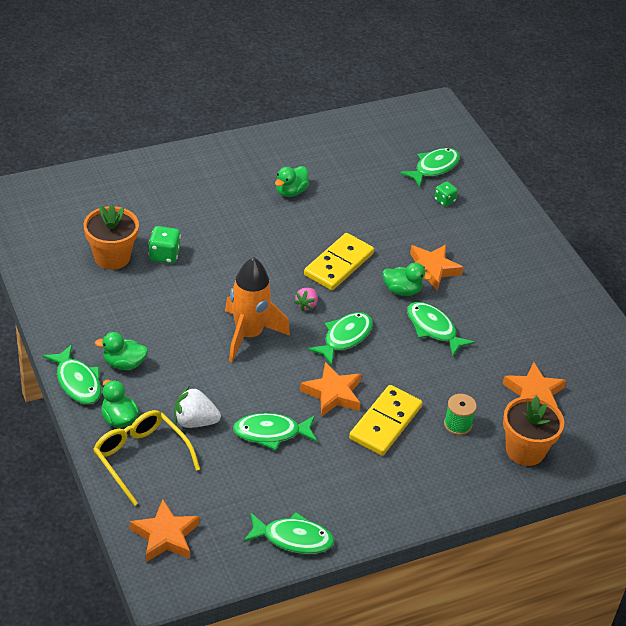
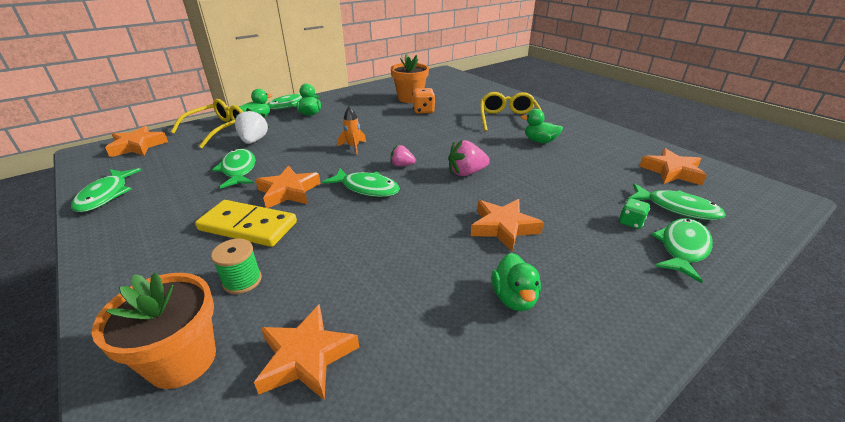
camera: 80 degrees right, 10 degrees down
(164, 255) = (423, 111): green dice -> orange dice
(223, 193) = (508, 119): none -> yellow glasses
(248, 335) = (353, 147): orange rocket -> orange rocket, size x0.48
(338, 264) = (466, 173): yellow domino -> pink strawberry
(381, 139) = (672, 172): none -> orange star
(402, 290) = (454, 212): green duck -> green duck (514, 298)
(433, 329) = (404, 241): green fish -> green fish (682, 248)

